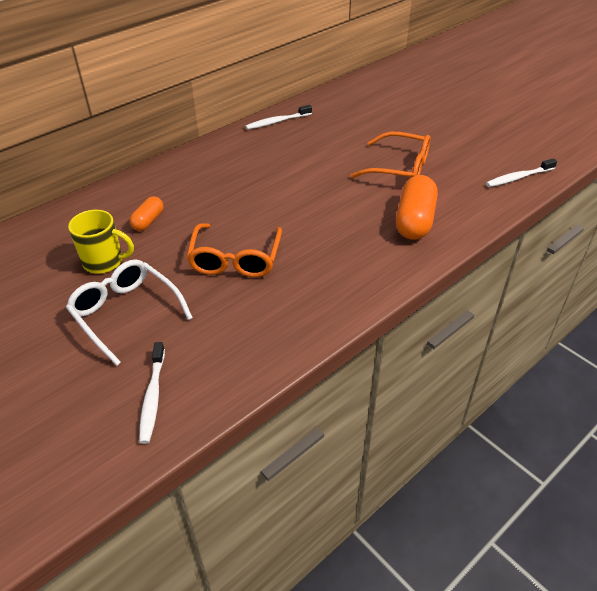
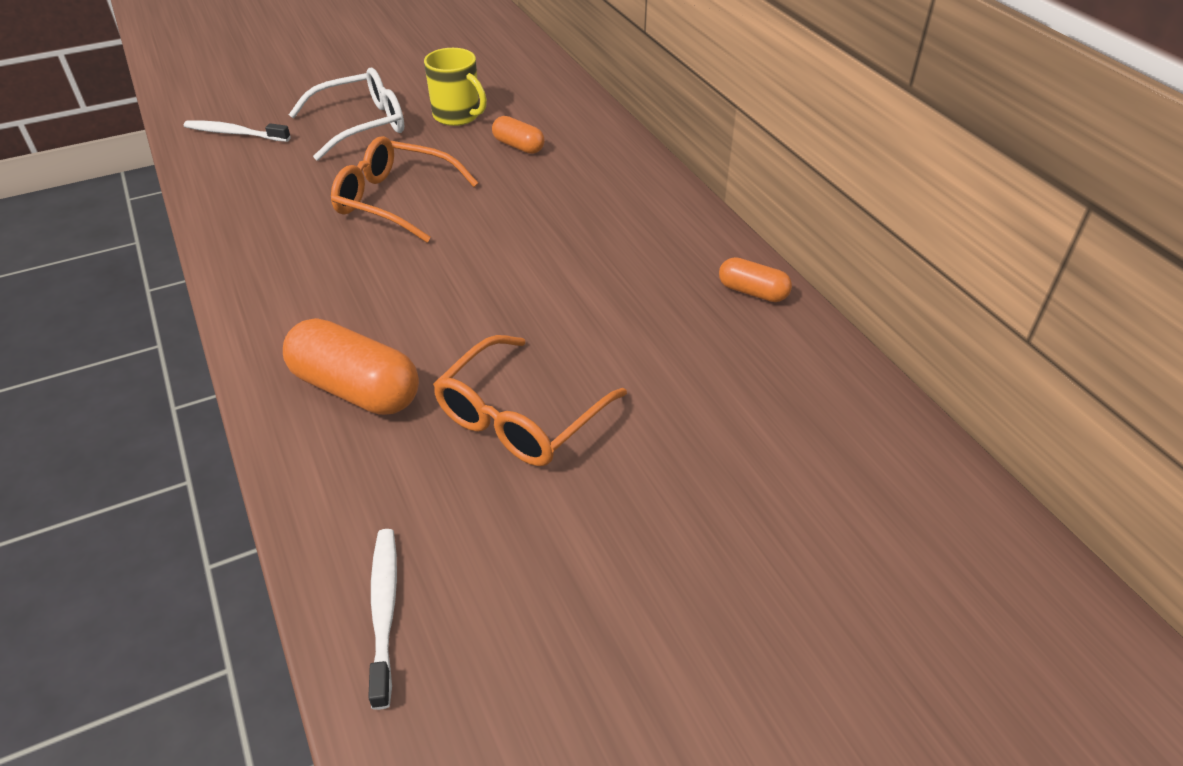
camera: 105 degrees right, 0 degrees up
(104, 262) = (457, 116): yellow mug -> yellow mug turned 75 degrees counterclockwise
(277, 122) = (753, 292): white toothbrush -> orange capsule

